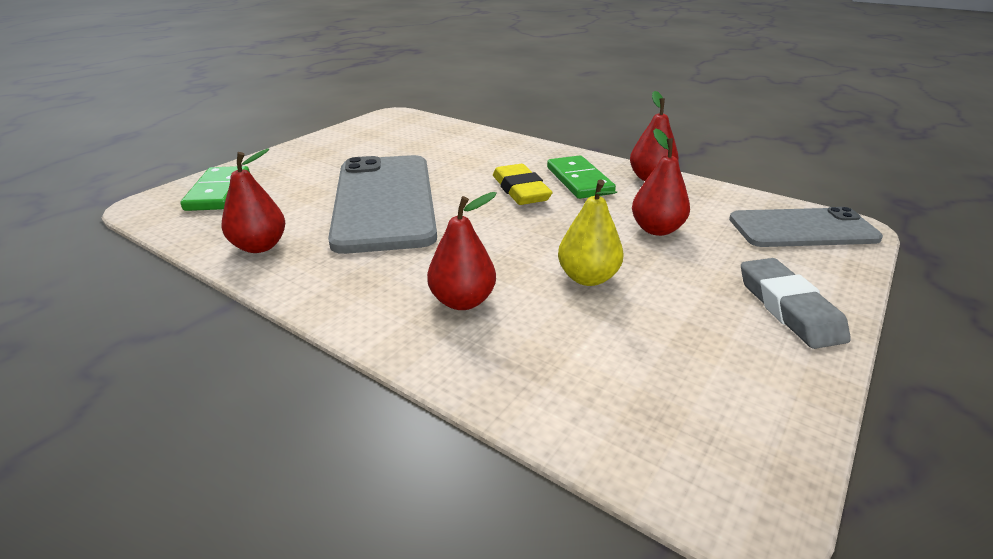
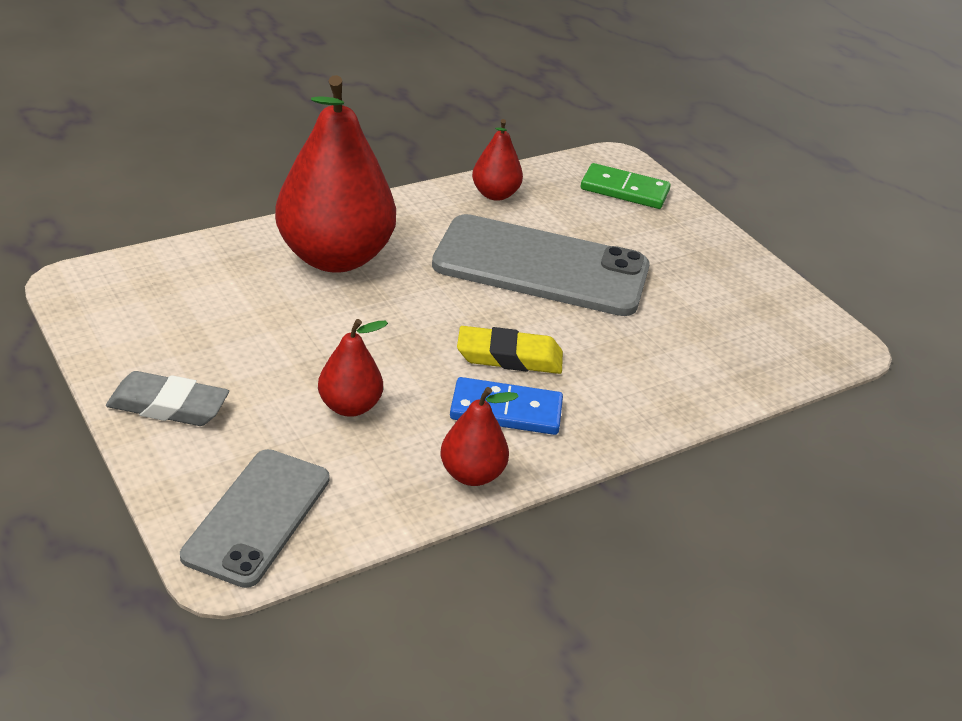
camera: 110 degrees right, 5 degrees up
(462, 301) = (335, 257): red pear -> red pear, size x2.13
(579, 180) = (506, 410): green domino -> blue domino
(587, 278) = (309, 325): yellow pear -> none

